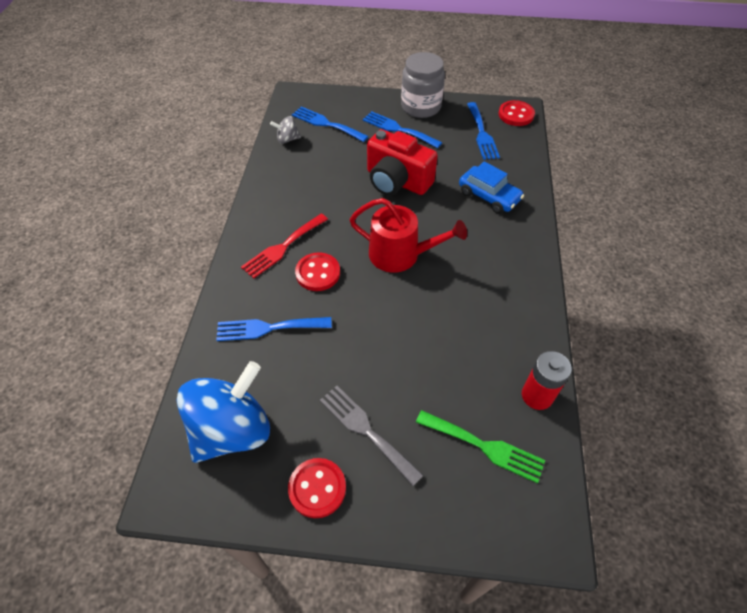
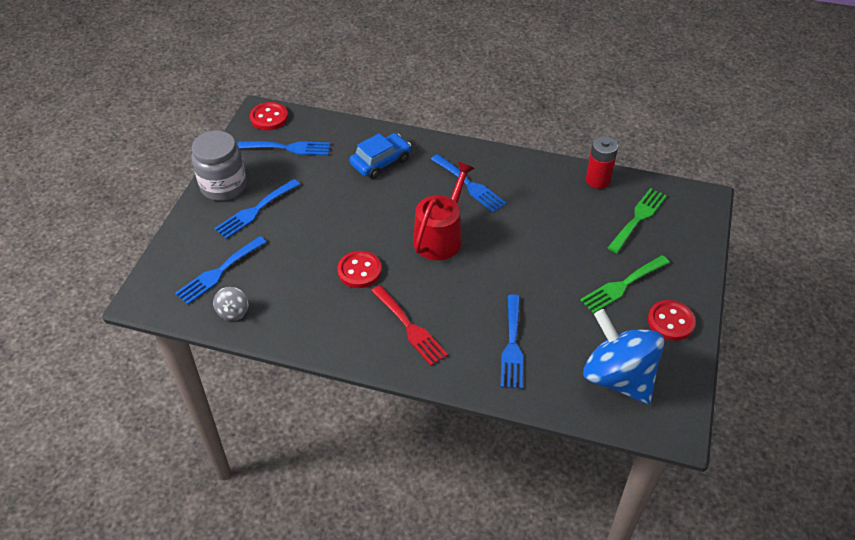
camera: 80 degrees left, 5 degrees down
(318, 273) = (451, 301): red button -> red button (359, 271)
(366, 430) = (622, 285): grey fork -> green fork
(397, 181) = (339, 224): red camera -> none
(482, 269) = (470, 185): none -> blue fork

